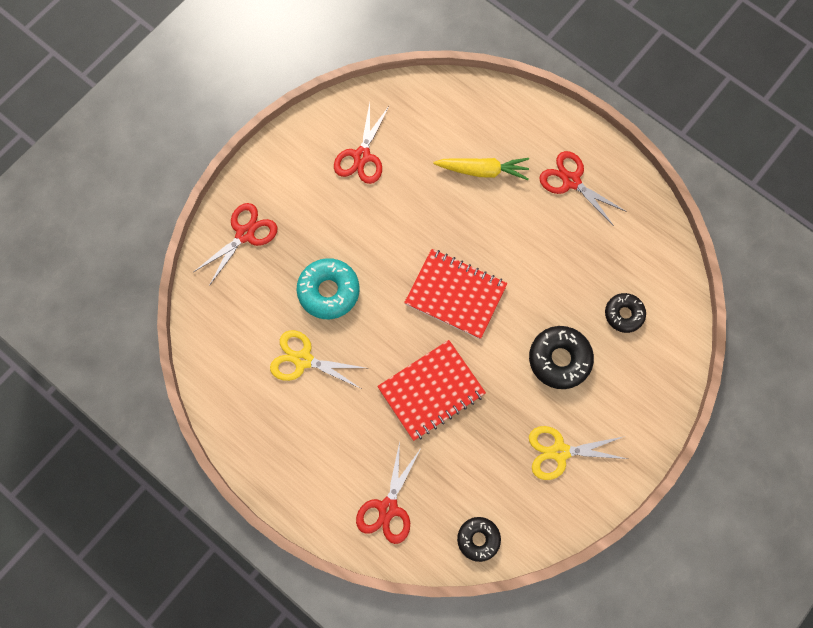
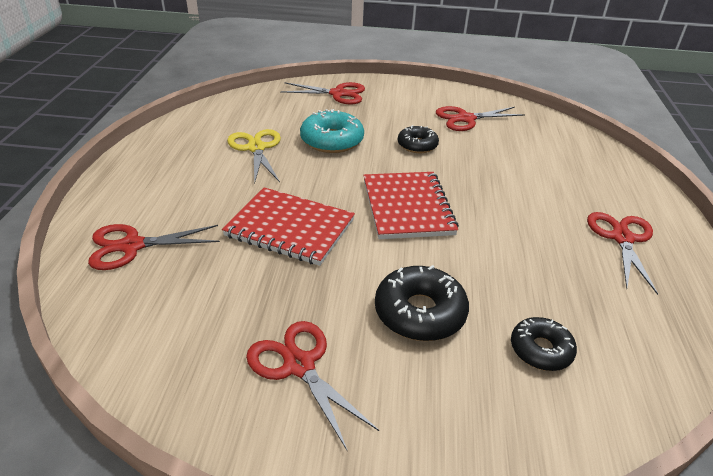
camera: 55 degrees right, 35 degrees down
(478, 539) = (126, 334): black donut -> black donut (417, 145)
(482, 171) = (545, 179): yellow carrot -> none
(560, 452) = (299, 365): yellow scissors -> red scissors

